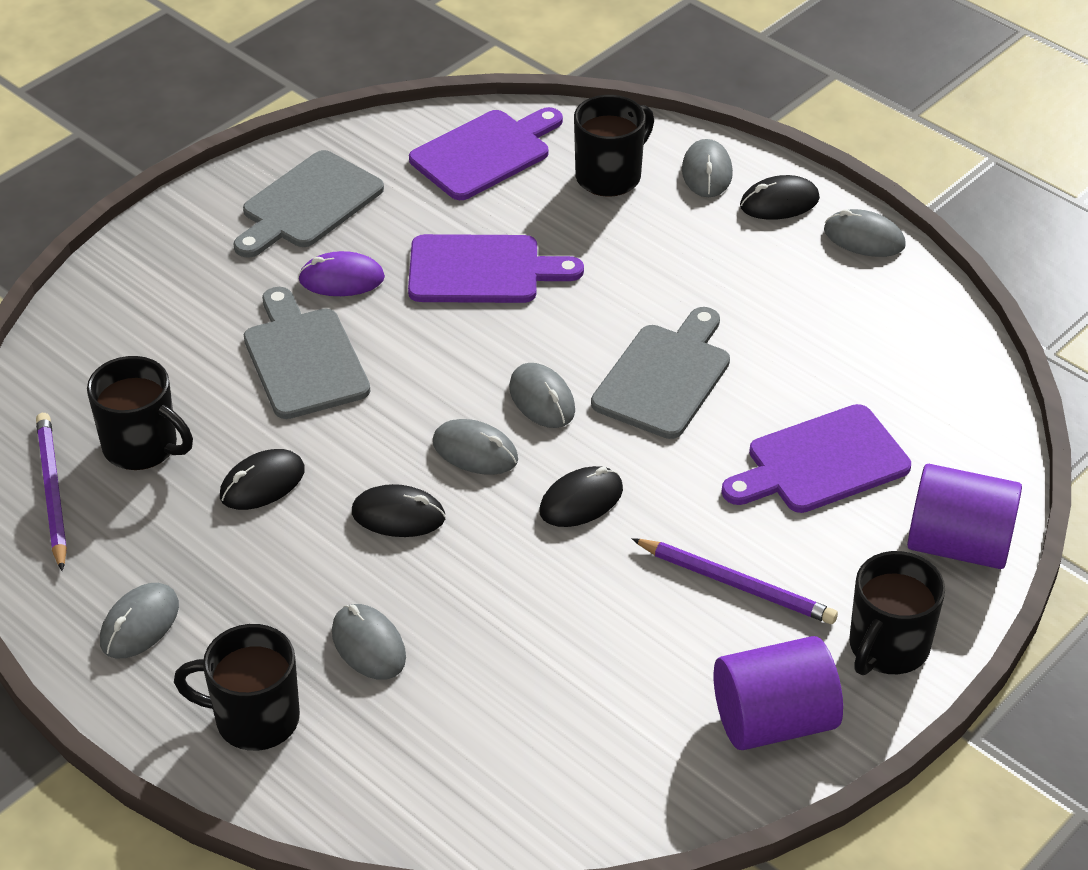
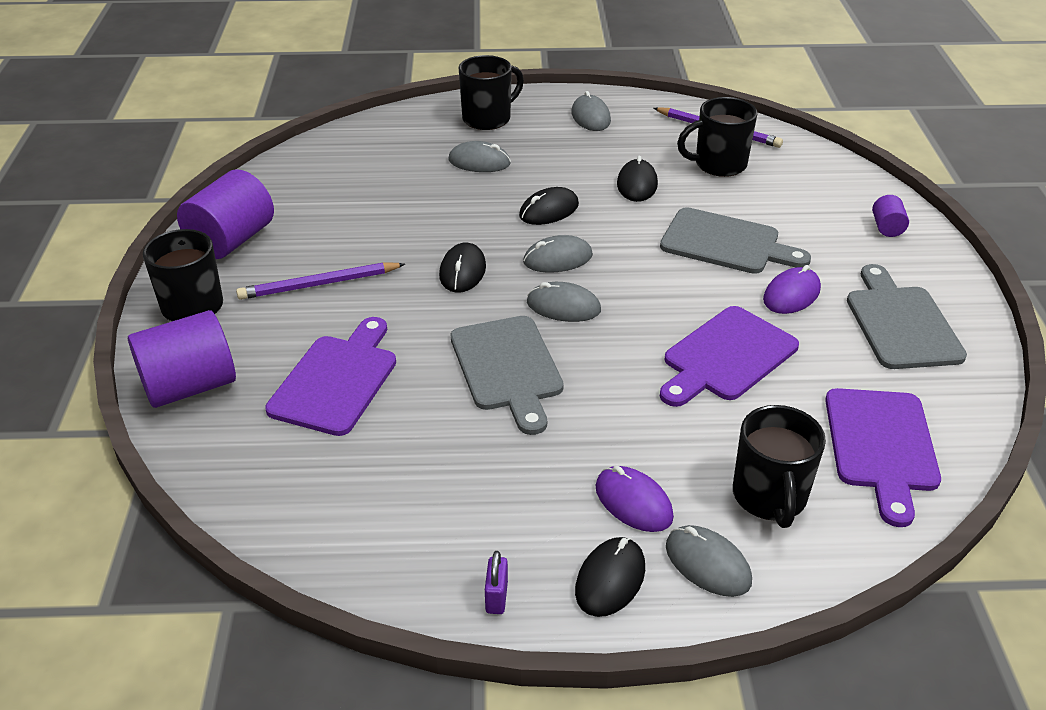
camera: 135 degrees right, 5 degrees down
(145, 274) = (887, 228): none -> purple cylinder
(703, 229) = (633, 502): none -> purple mouse
(864, 238) = (496, 597): grey mouse -> purple padlock

